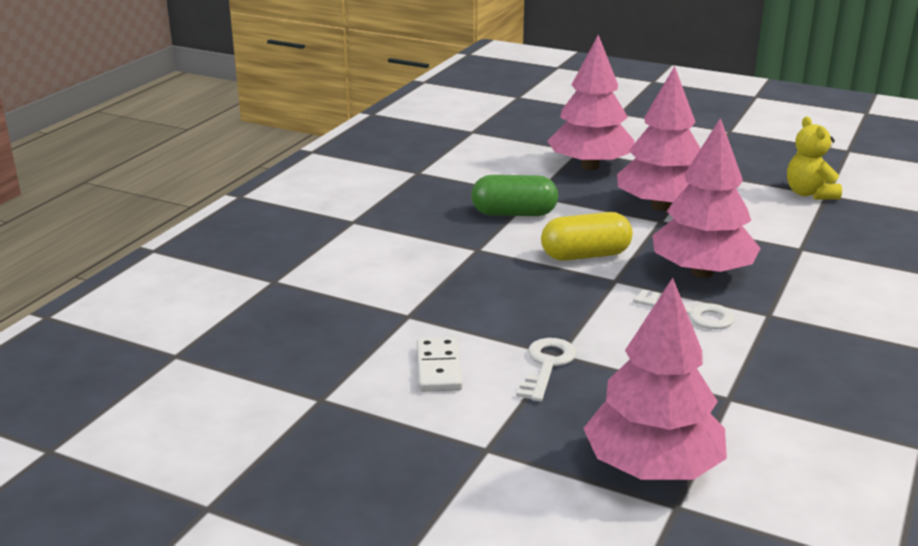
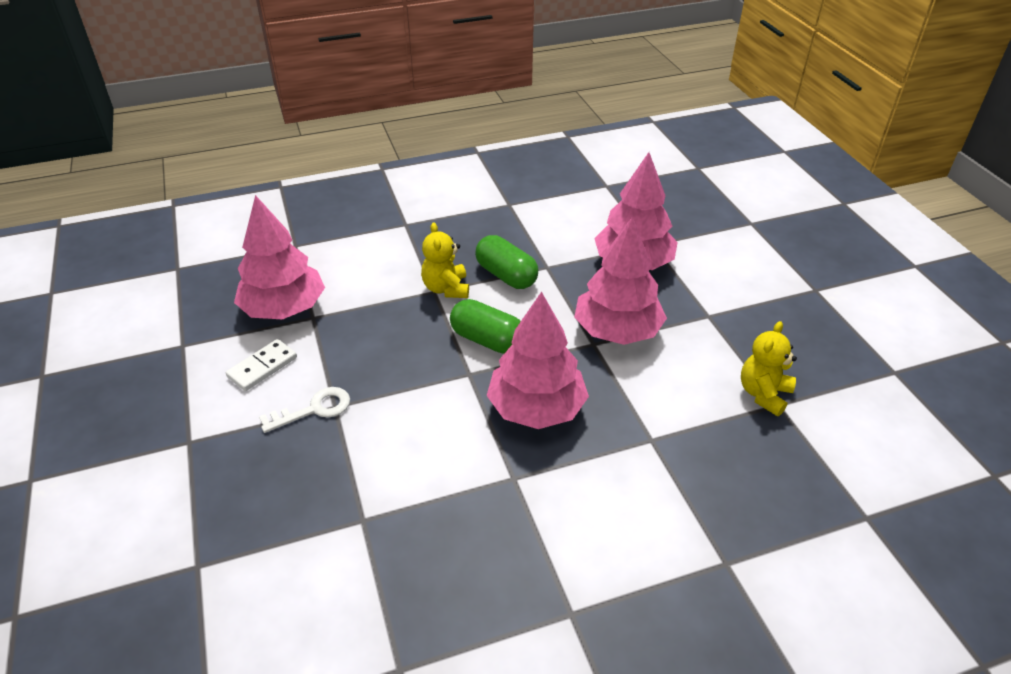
camera: 45 degrees right, 15 degrees up
(484, 243) = (446, 288): none -> yellow teddy bear
(585, 255) = (487, 340): yellow capsule -> green capsule
(652, 467) = (233, 529): pink tree -> pink tree (284, 308)
(692, 314) = (464, 438): white key -> none

